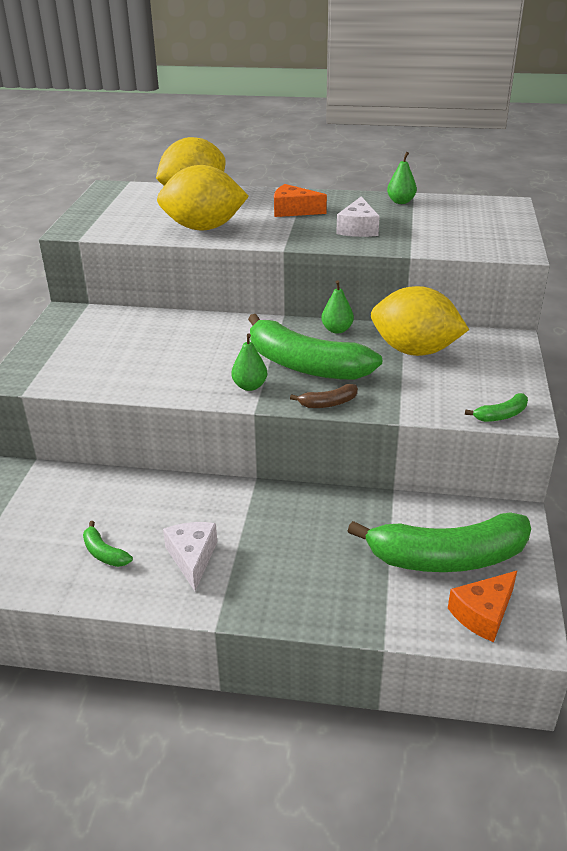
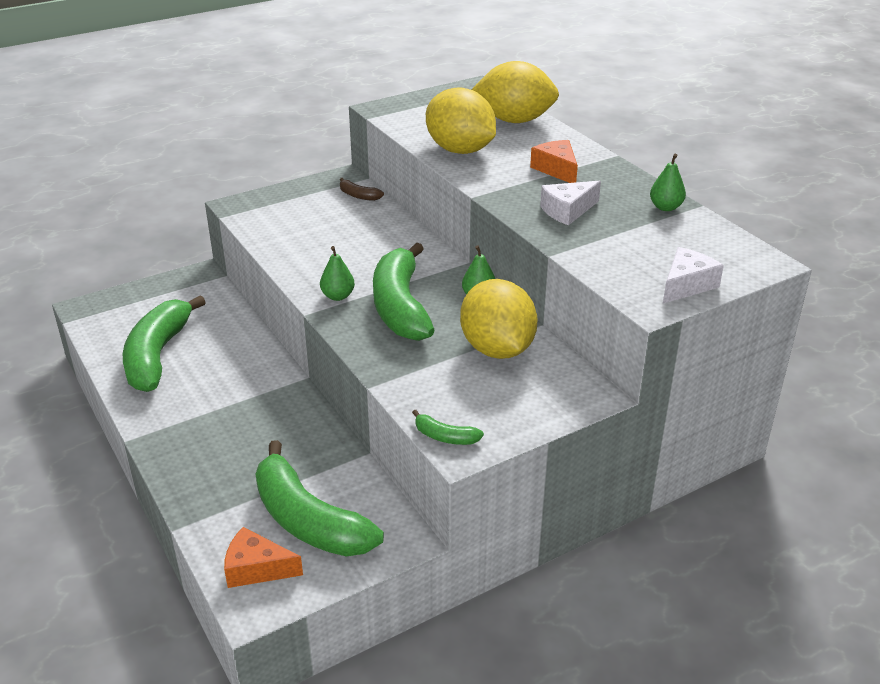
camera: 50 degrees right, 0 degrees up
(104, 553) = (157, 355): green banana -> green banana, size x2.42
(192, 558) = (187, 394): white cheese -> white cheese (686, 285)
(328, 403) = (356, 341): brown banana -> brown banana (358, 195)

